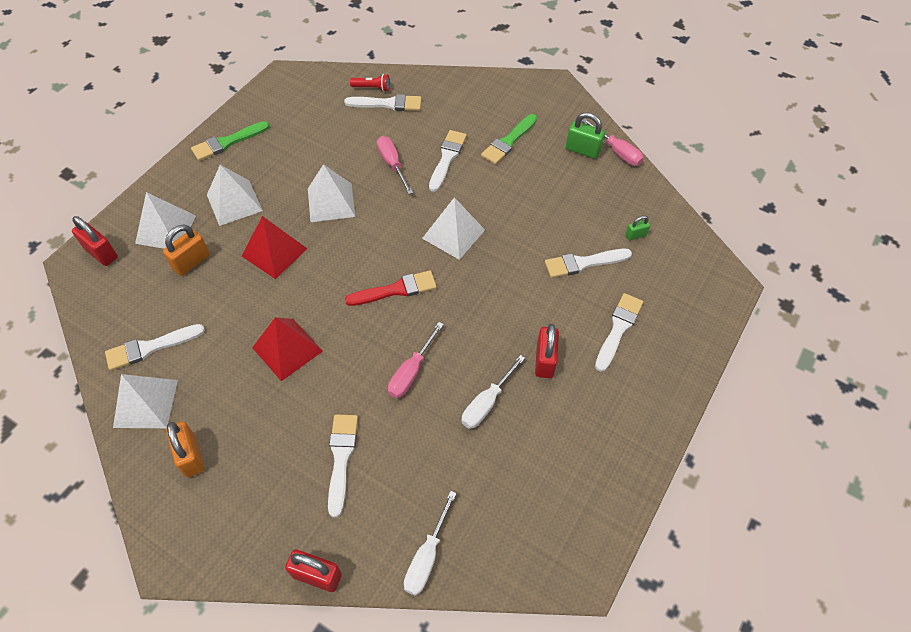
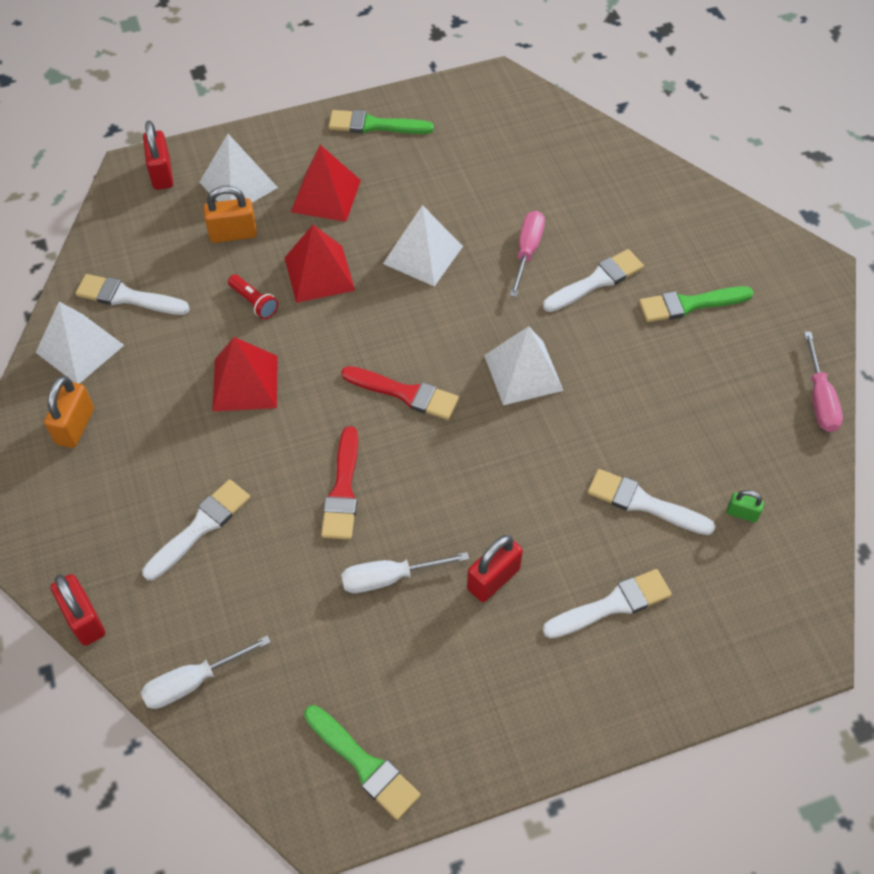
camera: 40 degrees right, 0 degrees up
(234, 202) = (326, 195): white pyramid -> red pyramid
(372, 88) = (585, 148): red flashlight -> red flashlight (254, 302)
(388, 104) = (586, 177): white brush -> none
(411, 372) = (343, 490): pink screwdriver -> red brush
(573, 521) = (364, 765): none -> green brush
(582, 150) = (775, 369): green padlock -> none

